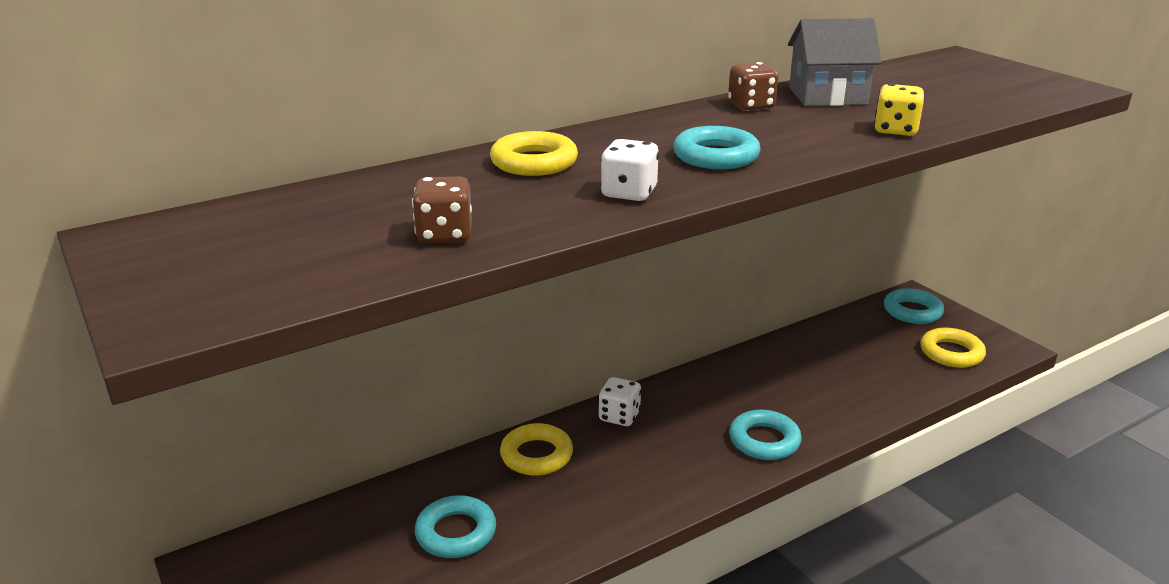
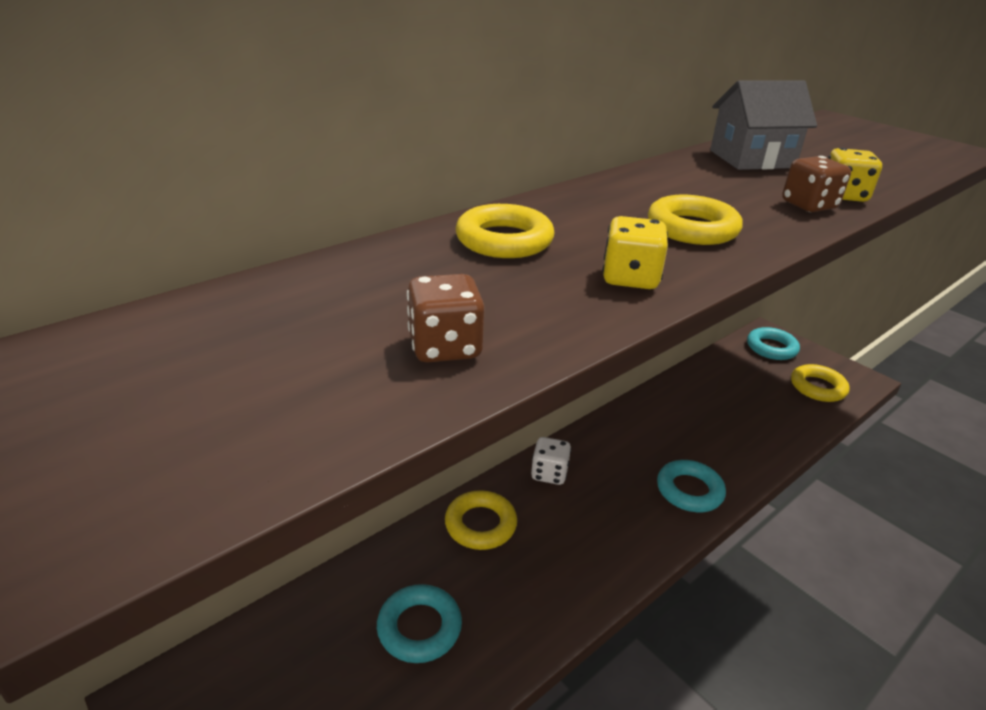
camera: 10 degrees left, 5 degrees up
(629, 193) = (630, 278): white dice -> yellow dice
(716, 156) = (692, 228): turquoise ring -> yellow ring
(751, 106) = (688, 170): brown dice -> brown dice (809, 205)

